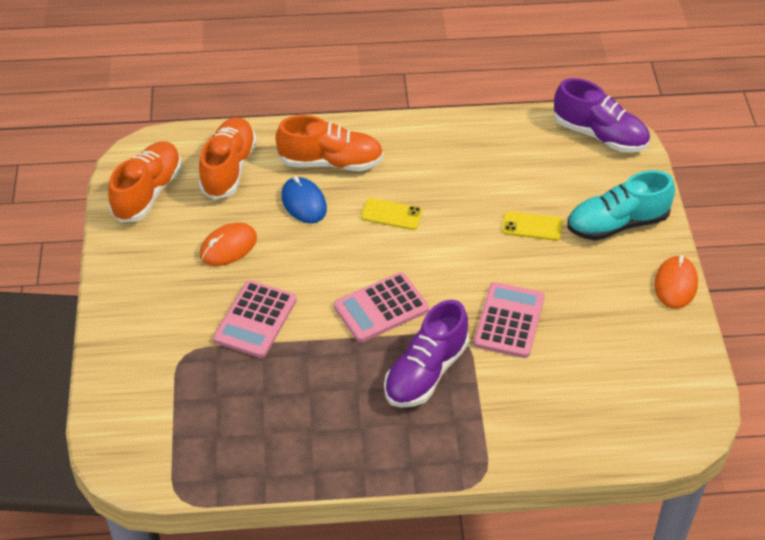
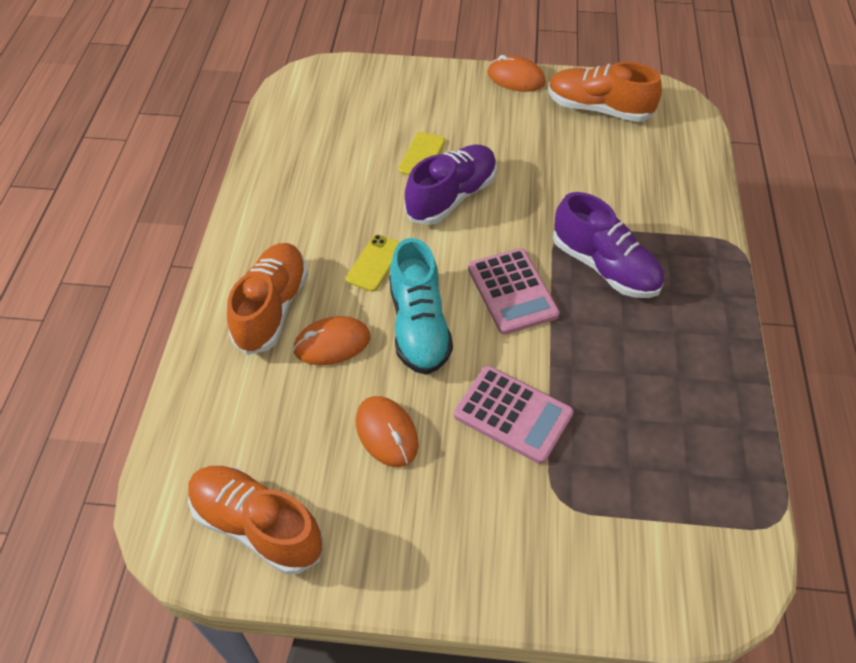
camera: 80 degrees left, 5 degrees up
(228, 169) = (244, 419): orange shoe -> orange shoe (598, 109)
(304, 203) = (332, 343): blue mouse -> orange mouse
(509, 321) = (544, 193): pink calculator -> none
(600, 135) = (311, 87): purple shoe -> purple shoe (451, 197)
(617, 224) = (433, 98): turquoise shoe -> turquoise shoe (419, 326)

